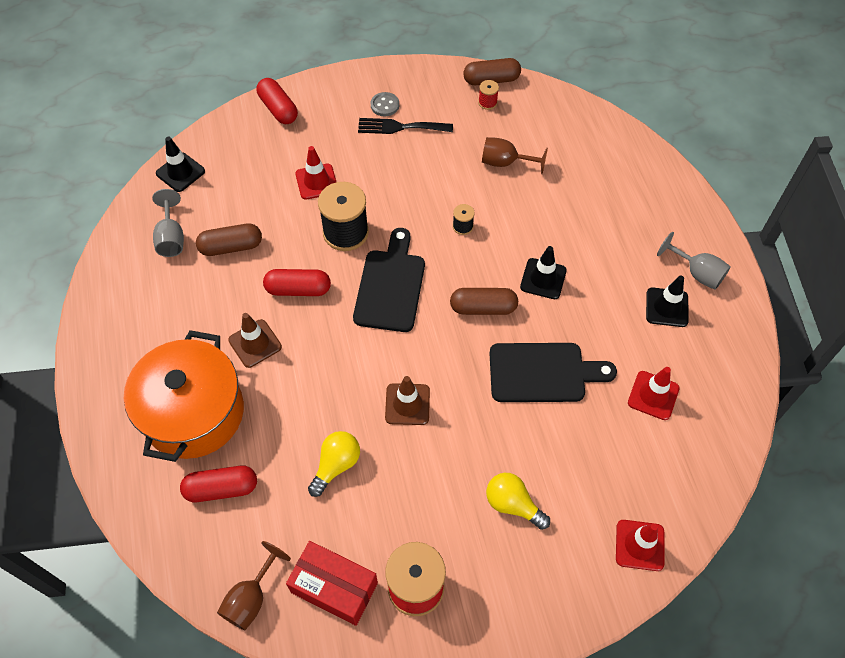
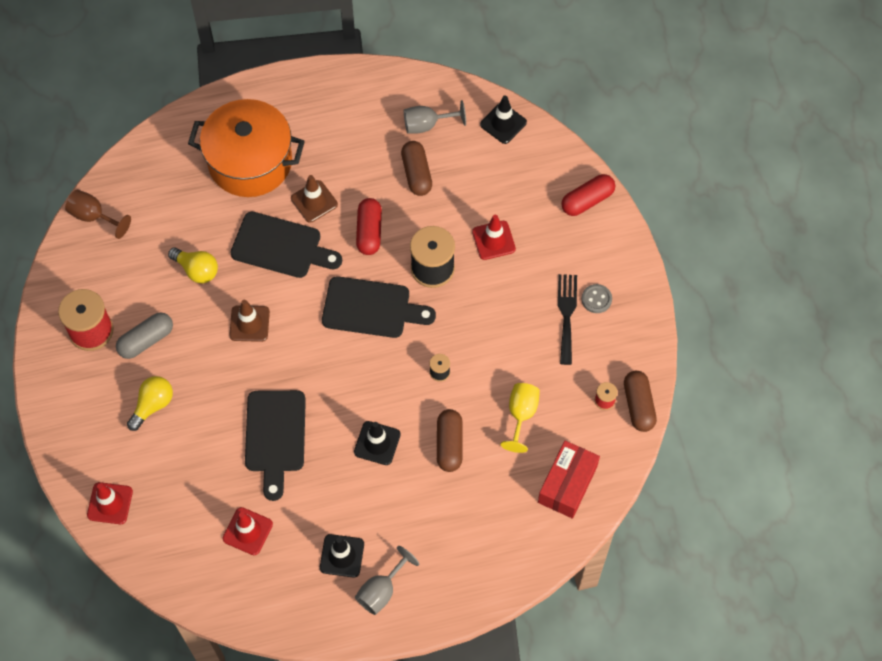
camera: 90 degrees right, 5 degrees up
(221, 489) = (182, 188): red capsule -> none
(310, 375) = (281, 246): none -> black cutting board
(334, 587) = (96, 273): red box -> red box (567, 484)
(429, 518) = (146, 340): none -> grey capsule
(483, 308) = (346, 388): brown capsule -> brown capsule (449, 444)
(505, 163) = (521, 415): brown goblet -> yellow goblet

